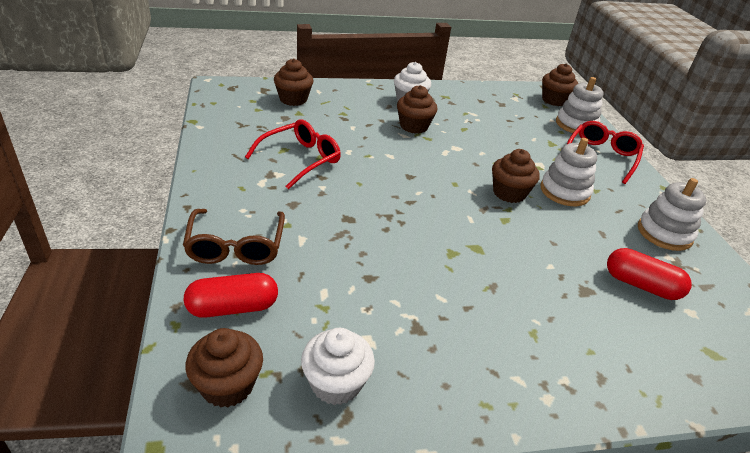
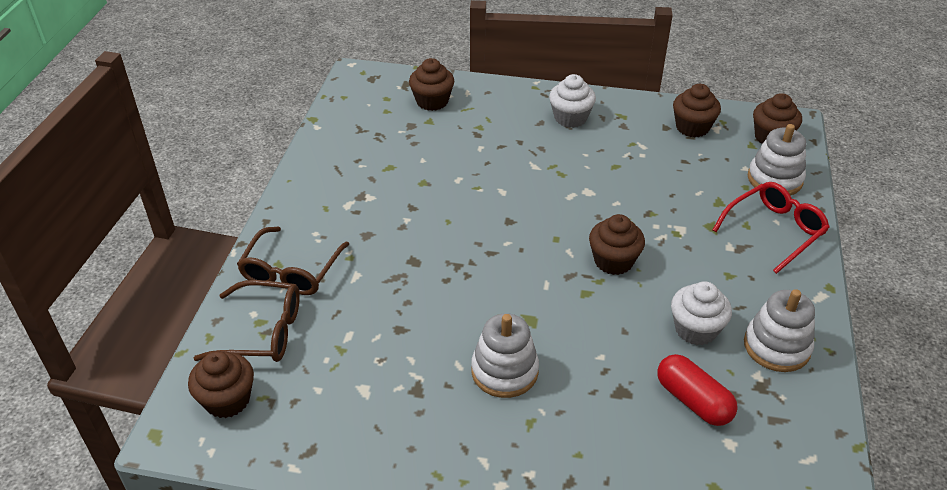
camera: 25 degrees right, 5 degrees up
(233, 307) = (261, 332): red capsule -> brown glasses
(300, 160) = (400, 183): red glasses -> none
(336, 383) = (315, 421): white cupcake -> white cupcake (695, 329)
(414, 126) = (554, 155): brown cupcake -> brown cupcake (692, 127)
(564, 191) = (686, 271): white stacking toy -> white stacking toy (504, 371)

